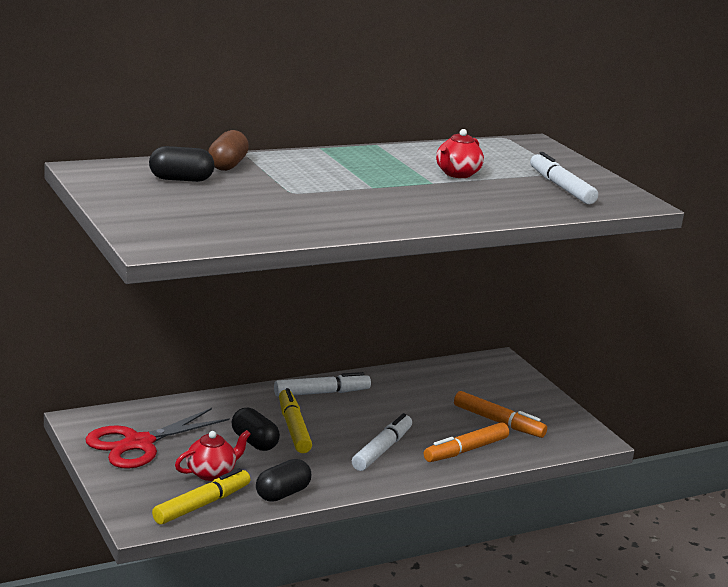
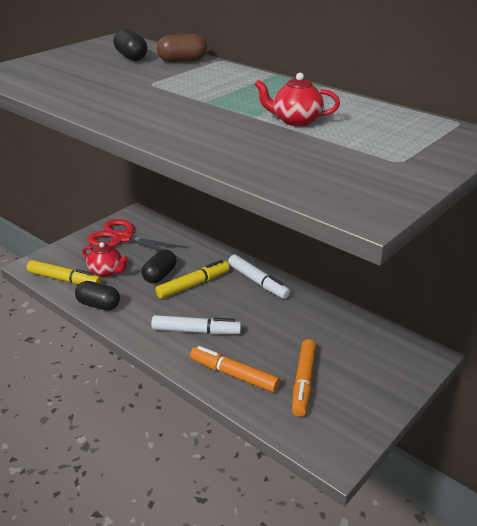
camera: 70 degrees right, 10 degrees up
(561, 187) = (340, 166): white marker -> none

